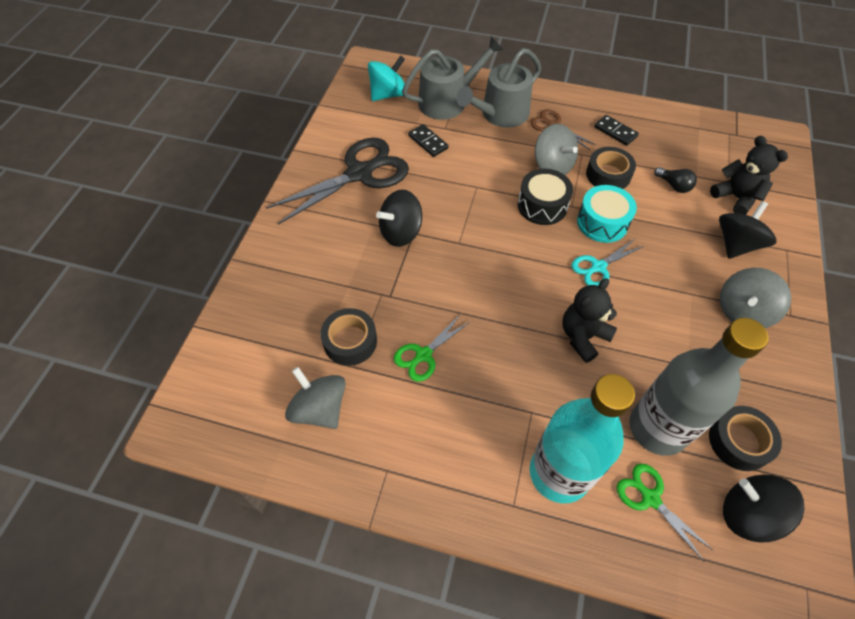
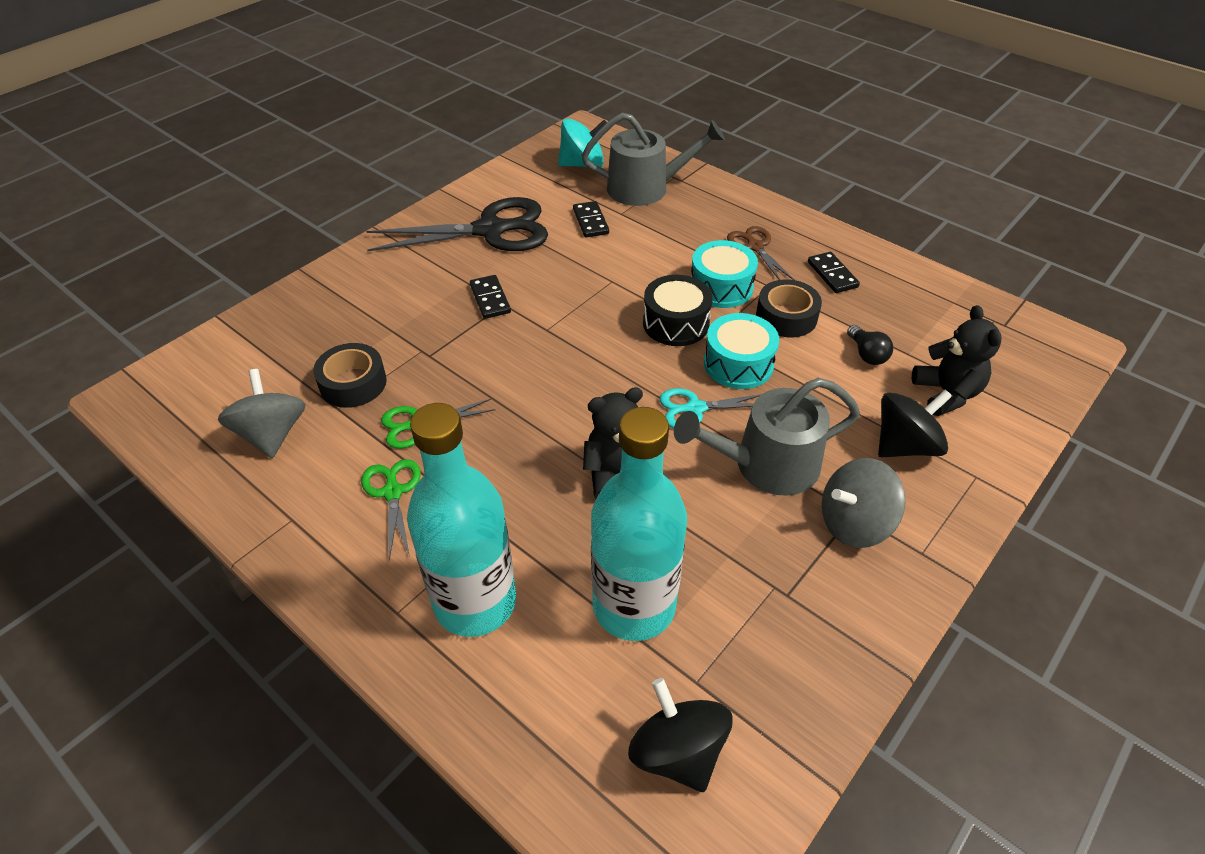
camera: 25 degrees right, 10 degrees down
(401, 232) = (490, 299): black spinning top -> black domino
(500, 114) = (698, 217): grey watering can -> grey watering can (767, 465)
(552, 166) = (721, 287): grey spinning top -> turquoise drum
(650, 498) = (563, 677): green scissors -> green scissors (393, 492)
(657, 428) = (634, 606): grey bottle -> turquoise bottle
(739, 441) = (731, 666): black tape -> none

